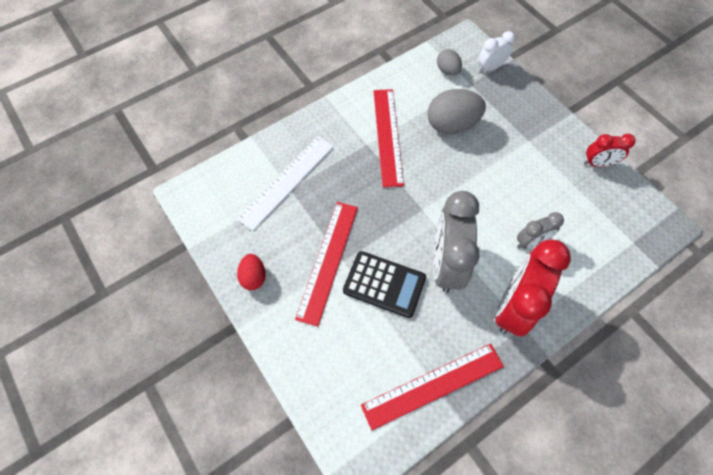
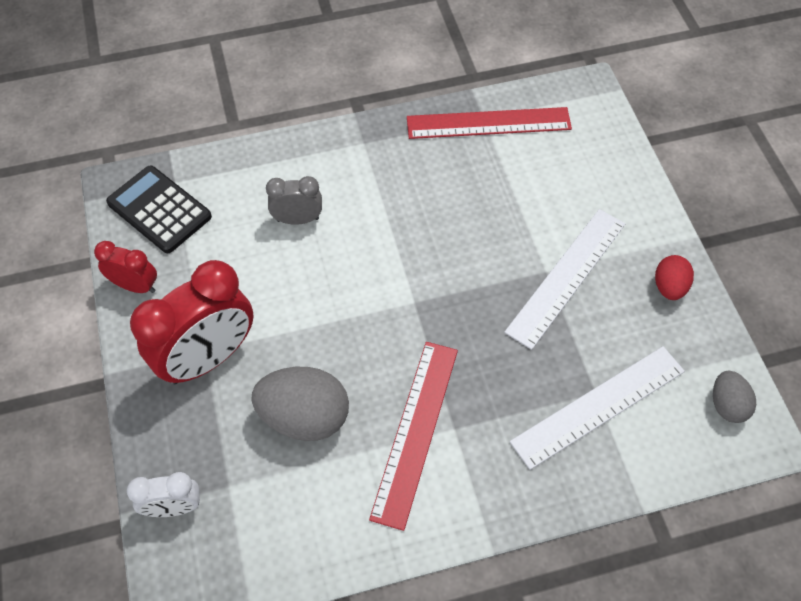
camera: 160 degrees left, 5 degrees down
(327, 261) = (566, 277): red ruler -> white ruler
(384, 284) = (503, 229): black calculator -> black calculator (159, 210)
(445, 264) = (417, 228): grey clock -> none
(447, 70) = (252, 528): grey egg -> grey egg (727, 405)
(513, 306) = (362, 163): red clock -> red clock (208, 358)

